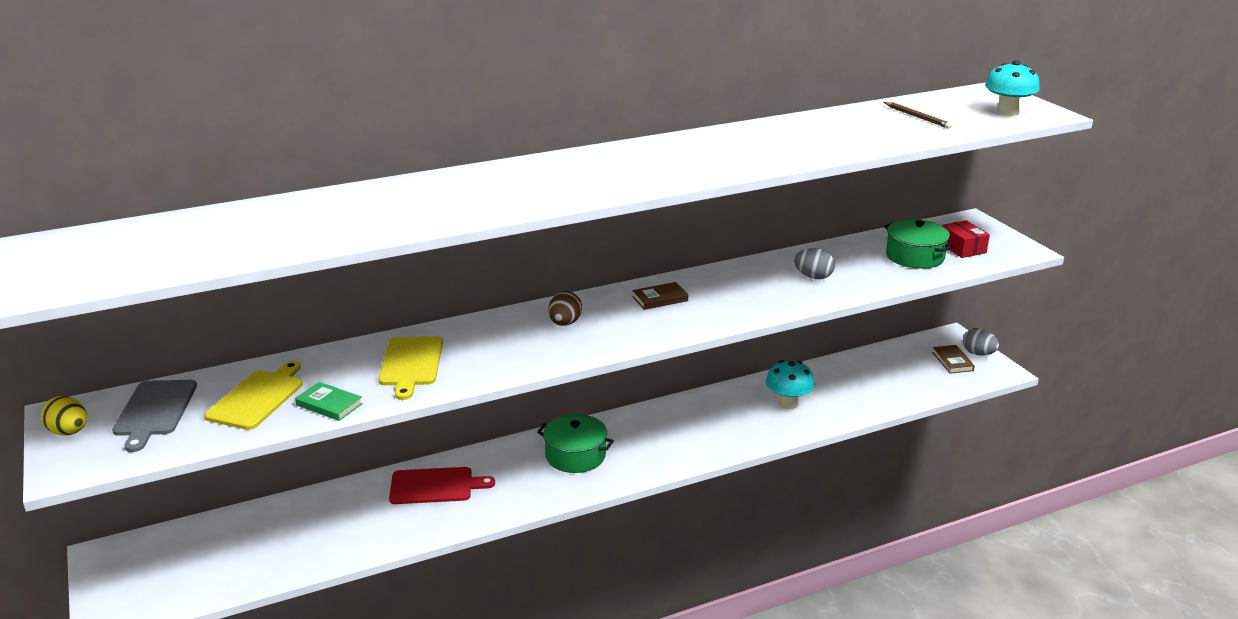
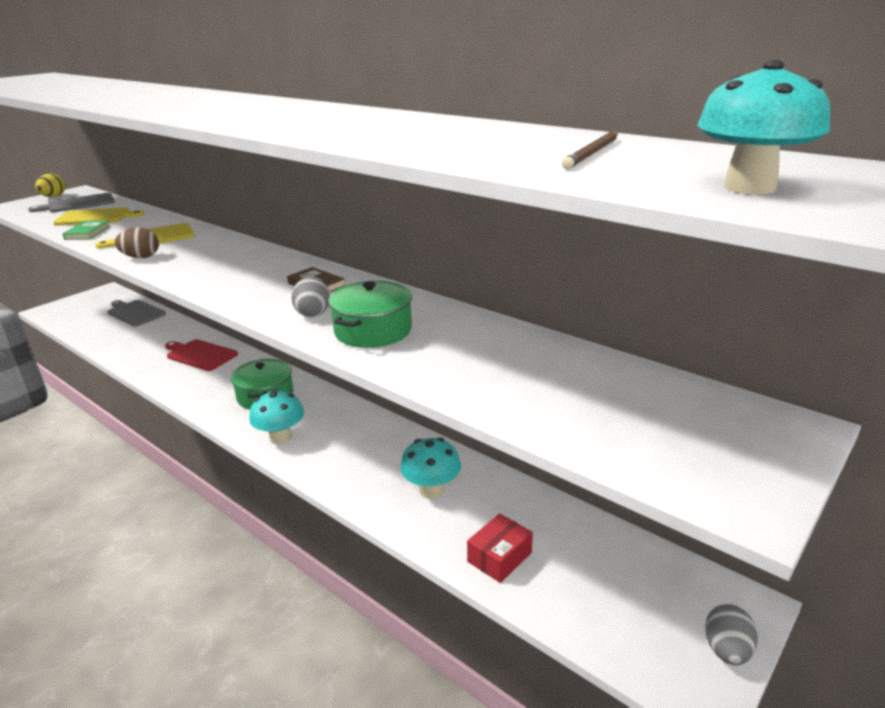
camera: 65 degrees right, 0 degrees up
(236, 528) = (135, 313): none -> grey cutting board
(435, 486) = (200, 355): red cutting board -> red cutting board turned 150 degrees clockwise
(565, 323) = (242, 263): brown egg -> brown egg (141, 257)
(660, 458) = (280, 437): none -> turquoise mushroom
(813, 277) = (437, 344): grey egg -> grey egg (313, 313)
(914, 256) = (580, 400): green pot -> green pot (373, 330)
(952, 361) = (669, 621): brown book -> none
(962, 248) = (667, 436): red box -> red box (499, 557)

